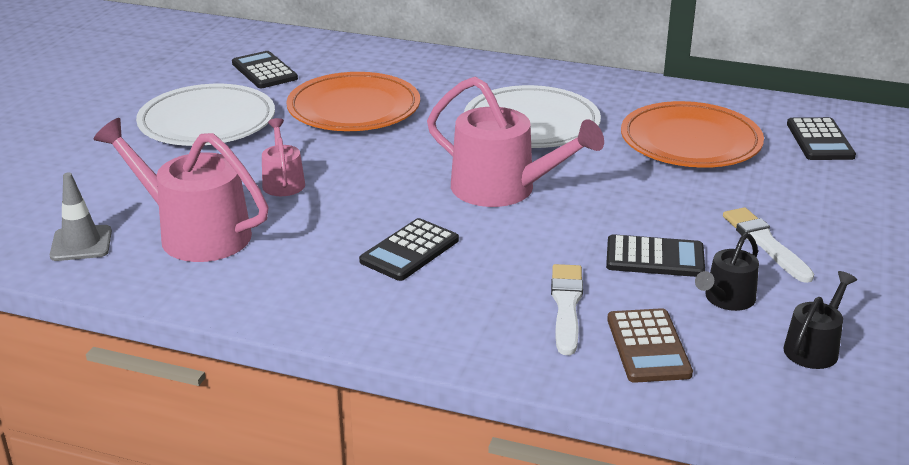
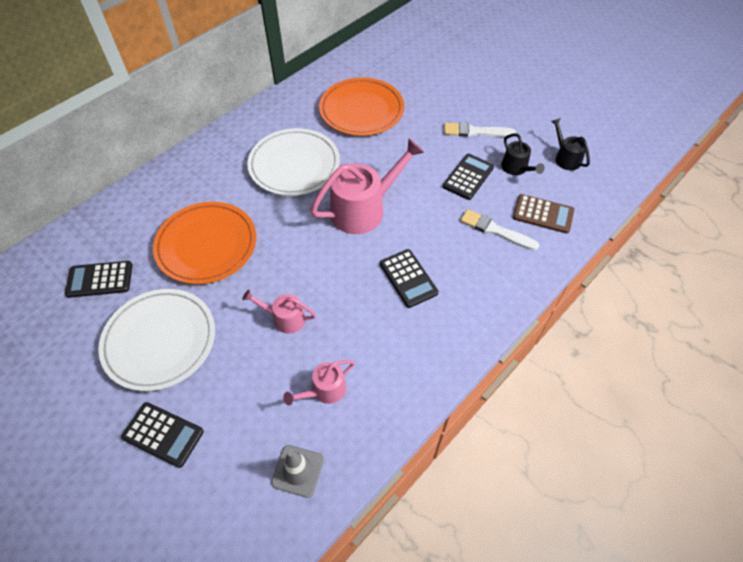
camera: 65 degrees left, 25 degrees up
(195, 233) = (325, 390): pink watering can -> pink watering can, size x0.52
(820, 140) = (391, 65): black calculator -> black calculator (163, 434)

